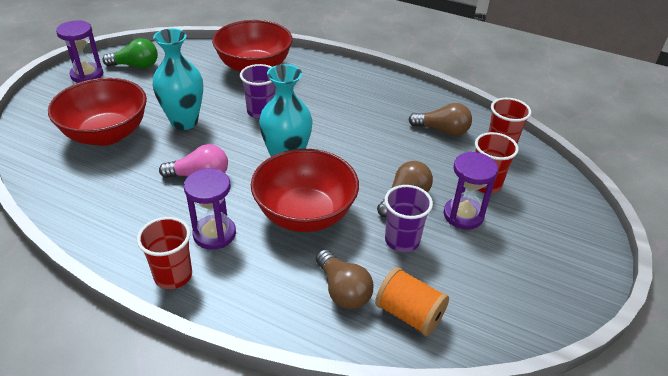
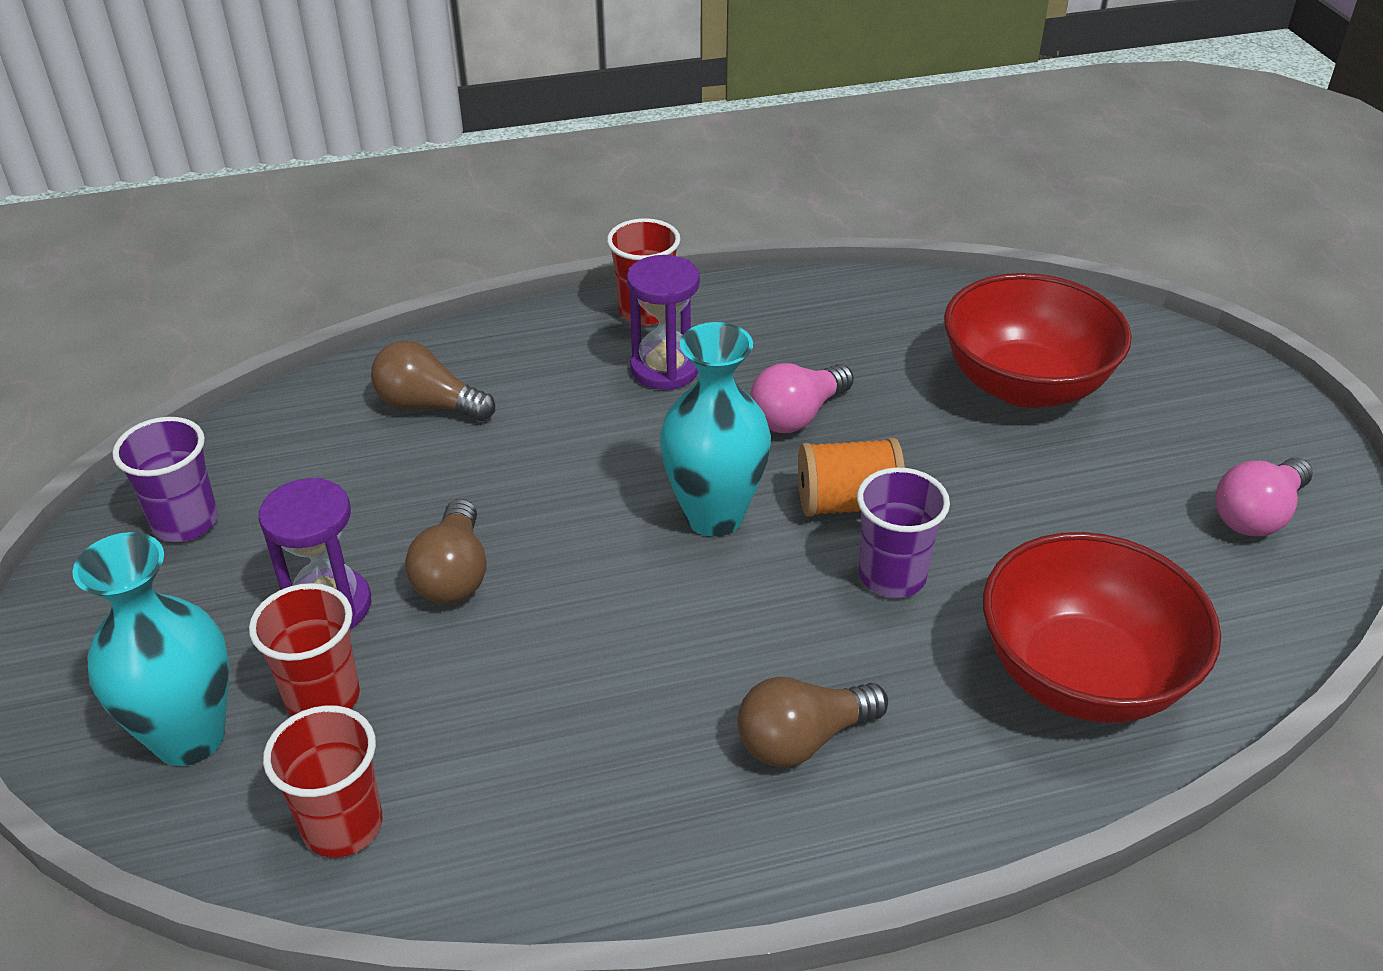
camera: 140 degrees right, 0 degrees up
(87, 75) = (1272, 444): purple hourglass -> none
(136, 66) = (1257, 515): green light bulb -> pink light bulb
(184, 122) = (968, 473): turquoise vase -> turquoise vase (189, 737)
(305, 214) = (582, 458): red bowl -> none
(402, 240) = (402, 506): purple cup -> purple cup (185, 522)
(409, 314) = (320, 428): orange spool -> orange spool (847, 503)
(442, 131) = (504, 783): brown light bulb -> brown light bulb (803, 739)

